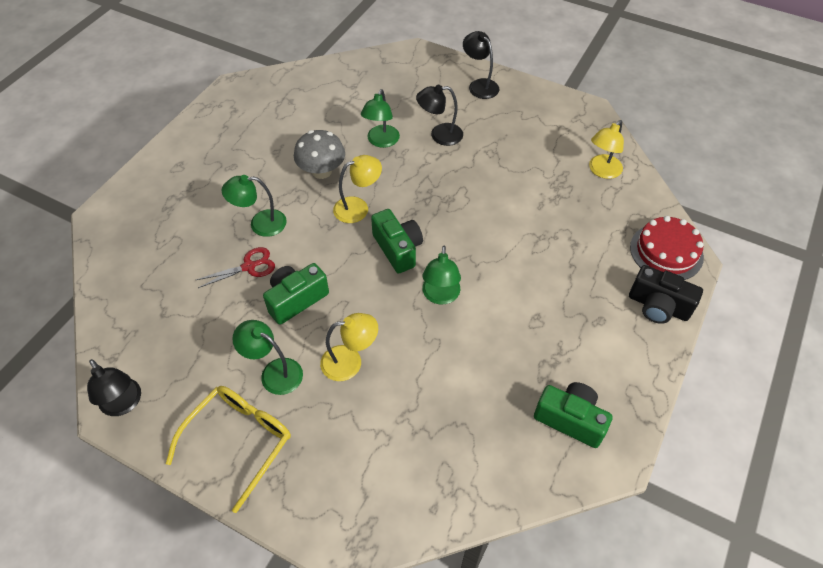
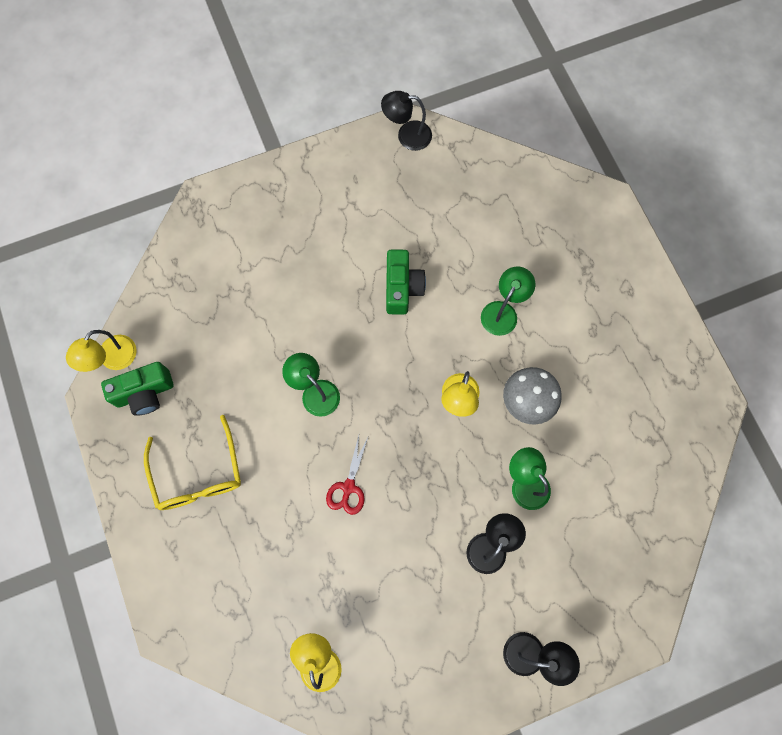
camera: 130 degrees right, 20 degrees up
(239, 441) = (319, 184): yellow glasses -> yellow glasses (198, 473)
(249, 266) = (463, 276): red scissors -> red scissors (348, 487)
(274, 372) = (352, 235): green lamp -> none
(350, 362) = (317, 287): yellow lamp -> yellow lamp (113, 359)
(398, 249) = (387, 397): green camera -> none
(658, 306) = (157, 551): black camera -> none
(666, 252) = (192, 617): red cake -> none

